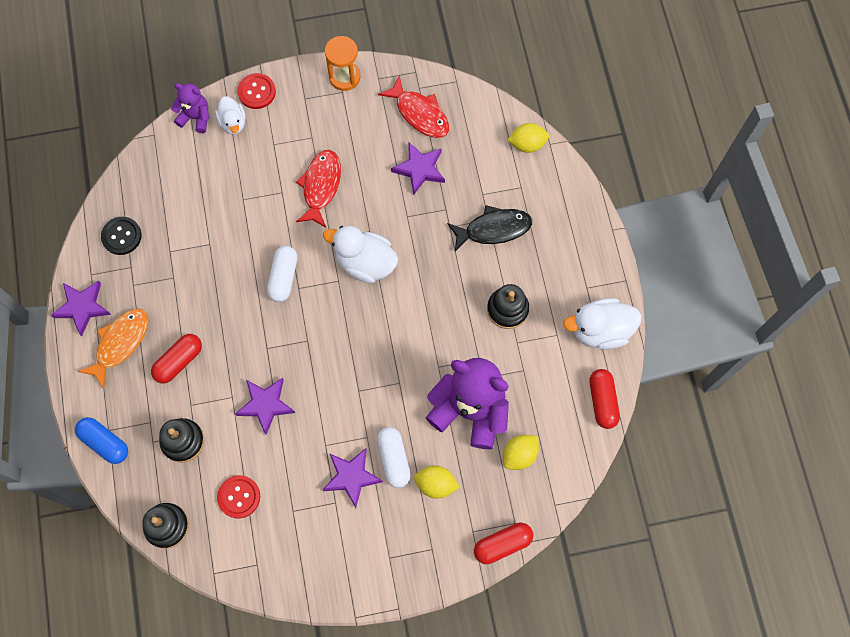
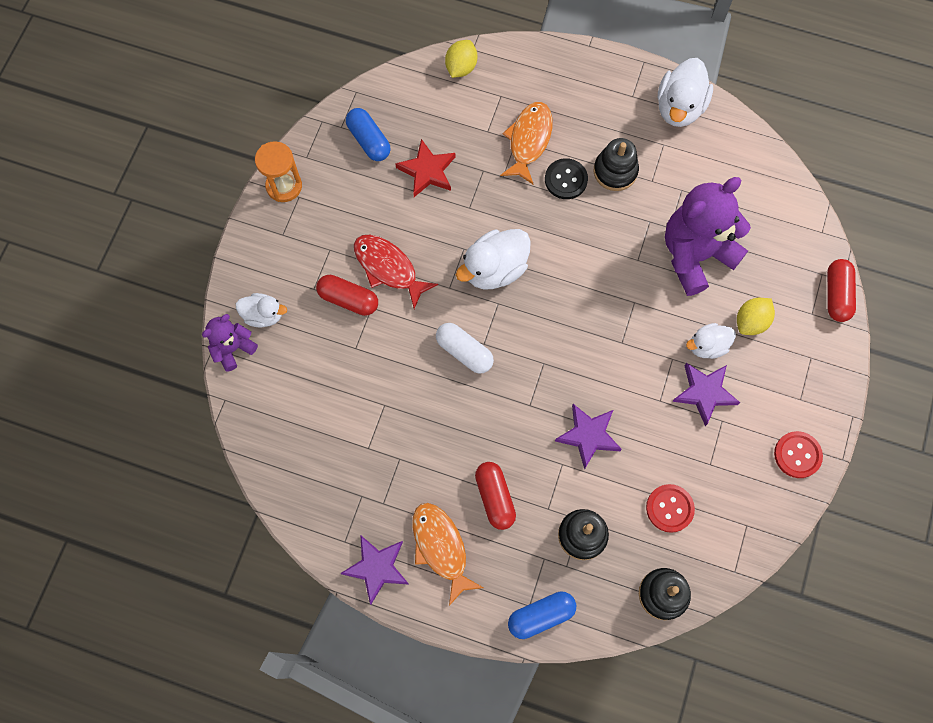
camera: 60 degrees left, 0 degrees up
(121, 236) = (321, 489): black button -> black button (566, 180)
(256, 92) = (244, 275): red button -> red button (797, 455)
(393, 459) = (707, 346): white capsule -> white duck
(419, 113) = (369, 140): red fish -> blue capsule
(419, 169) = (427, 171): purple star -> red star
(494, 229) = (529, 140): black fish -> orange fish
(519, 455) = (760, 236): yellow lemon -> none
(602, 401) = (747, 142): red capsule -> red capsule (348, 299)

